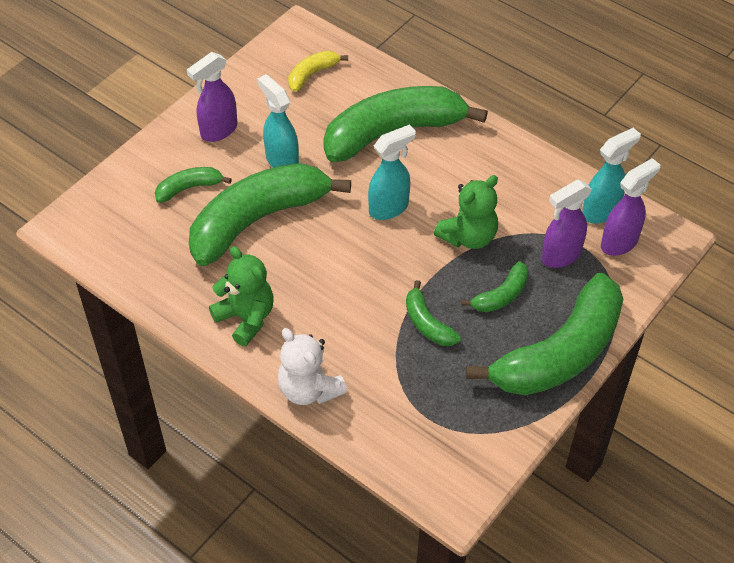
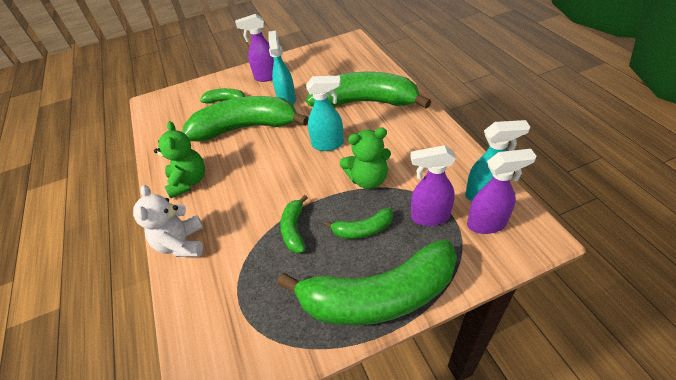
camera: 35 degrees right, 5 degrees down
(312, 74) = (341, 62): yellow banana -> none

